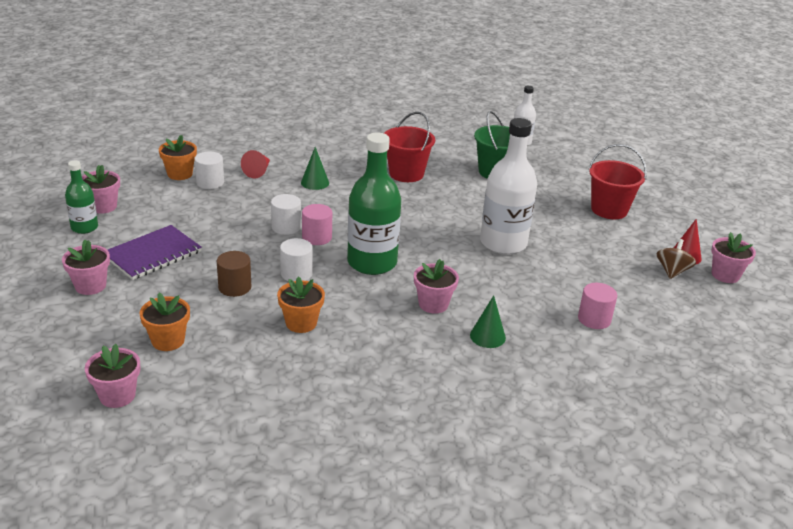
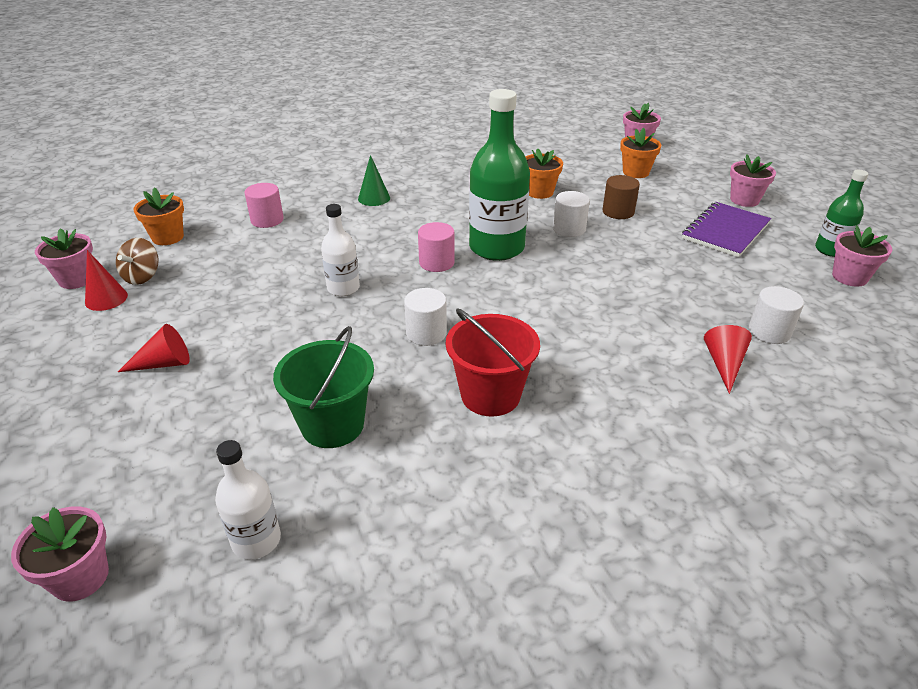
camera: 175 degrees right, 5 degrees up
(180, 174) = (826, 341): orange flower pot -> orange flower pot (168, 237)
(286, 227) = (615, 277): white cylinder -> white cylinder (426, 333)
(315, 182) = (625, 353): green cone -> none
(317, 237) = (571, 269): pink cylinder -> pink cylinder (436, 262)
(433, 304) = (425, 217): pink flower pot -> pink flower pot (80, 577)
(503, 243) = (343, 288): white bottle -> white bottle, size x0.54
(609, 210) = (164, 363): red bucket -> red cone

